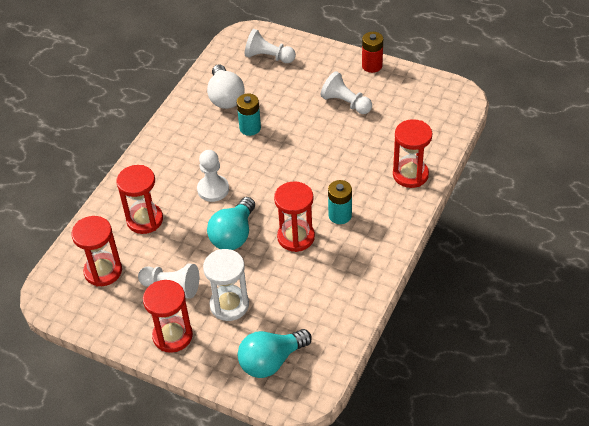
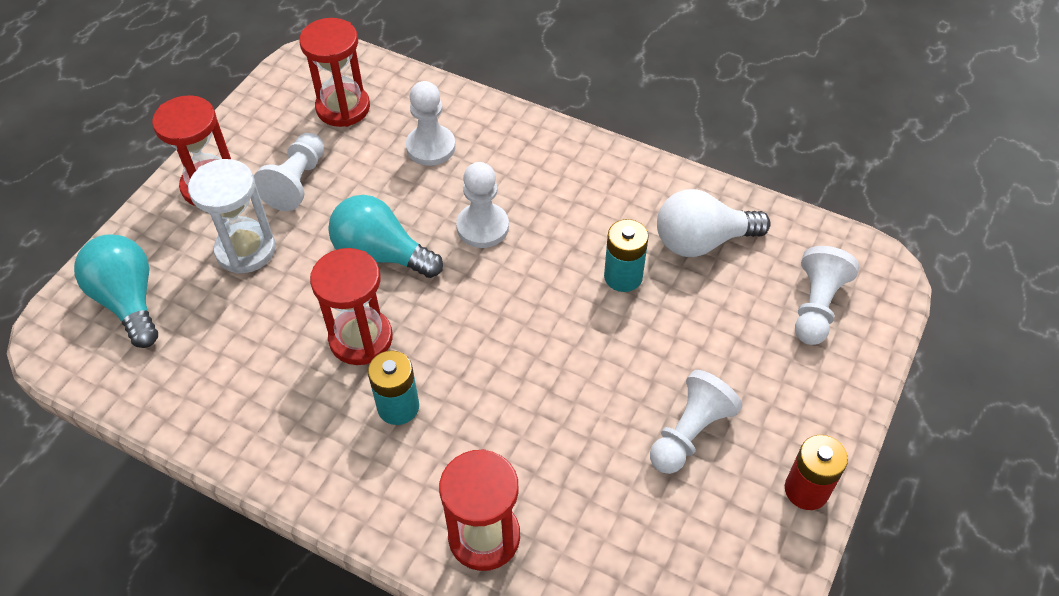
camera: 90 degrees right, 5 degrees up
(145, 220) = (431, 147): red hourglass -> white pawn

